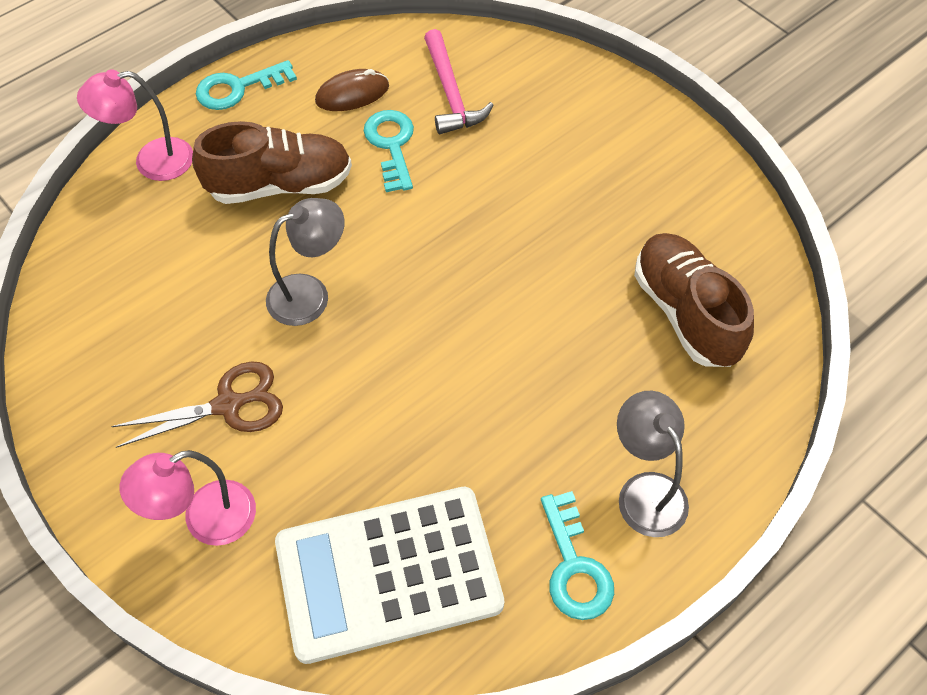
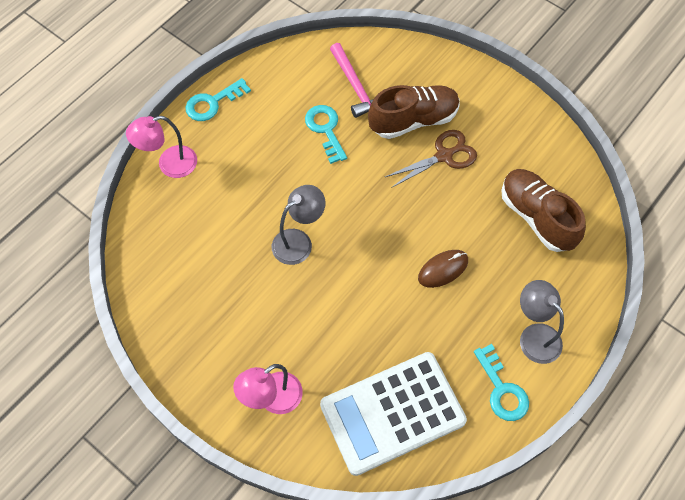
camera: 10 degrees left, 5 degrees up
(228, 405) = (266, 323): brown scissors -> brown scissors (444, 156)
(280, 185) = (259, 168): brown shoe -> brown shoe (413, 120)
(352, 94) = (290, 96): brown mouse -> brown mouse (443, 269)

